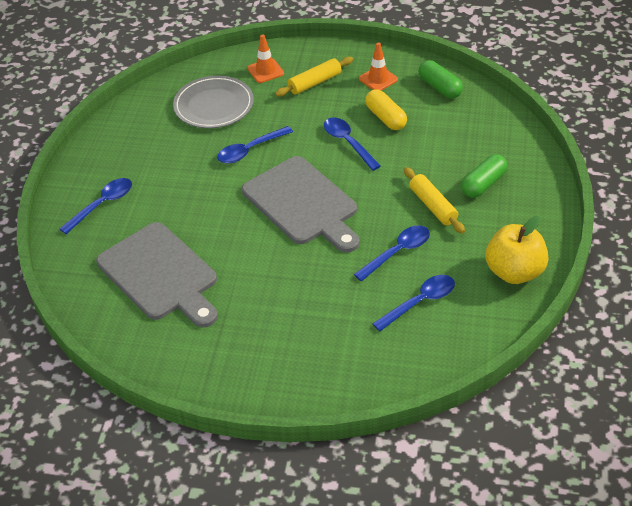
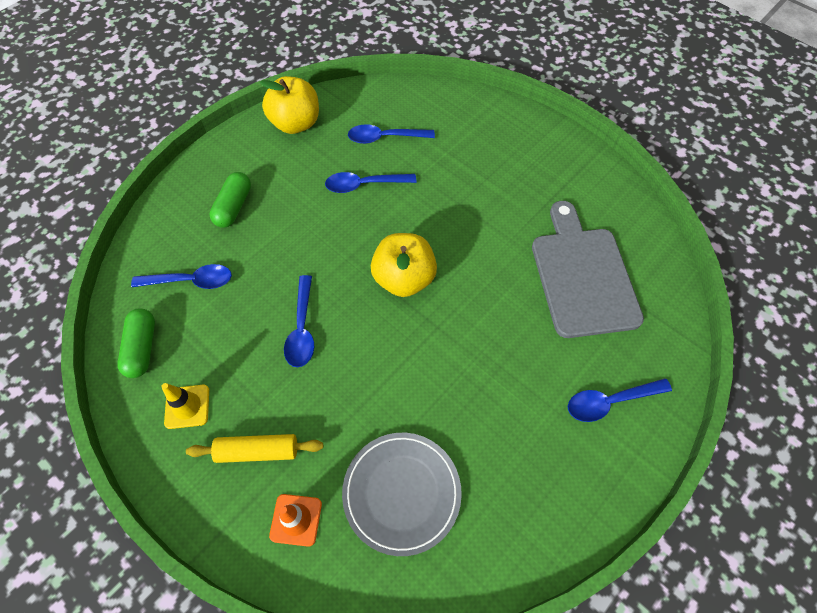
camera: 150 degrees left, 15 degrees up
(250, 150) = (407, 383): blue spoon -> blue spoon (191, 281)
(303, 204) = (404, 279): grey cutting board -> yellow apple
(378, 79) = (187, 406): orange traffic cone -> yellow traffic cone
(386, 118) = (236, 339): yellow capsule -> none
(433, 206) = (295, 210): yellow rolling pin -> none
(483, 184) = (233, 207): green capsule -> green capsule turned 60 degrees counterclockwise

